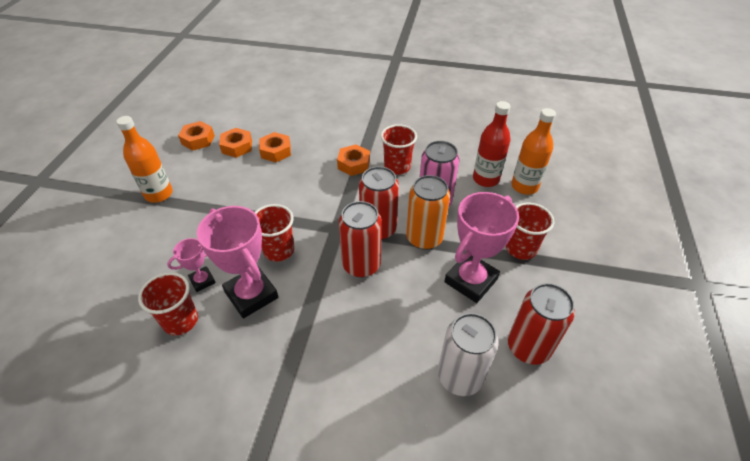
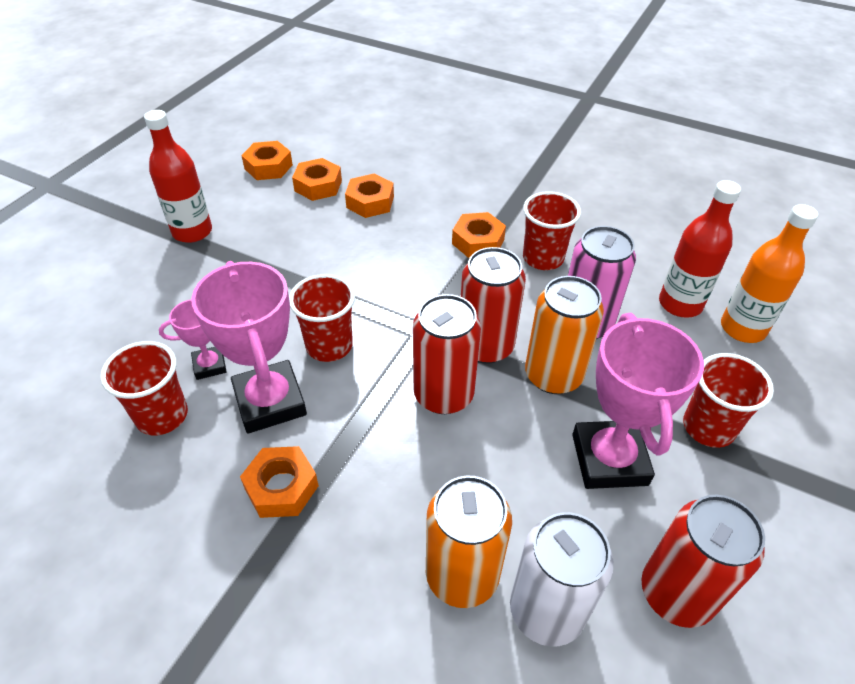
camera: 15 degrees right, 0 degrees up
(159, 194) = (192, 232): orange bottle -> red bottle
(277, 346) = (281, 487): none -> orange nut
(405, 369) = (462, 575): none -> orange can
(471, 280) = (609, 459): pink trophy -> pink trophy turned 60 degrees counterclockwise

